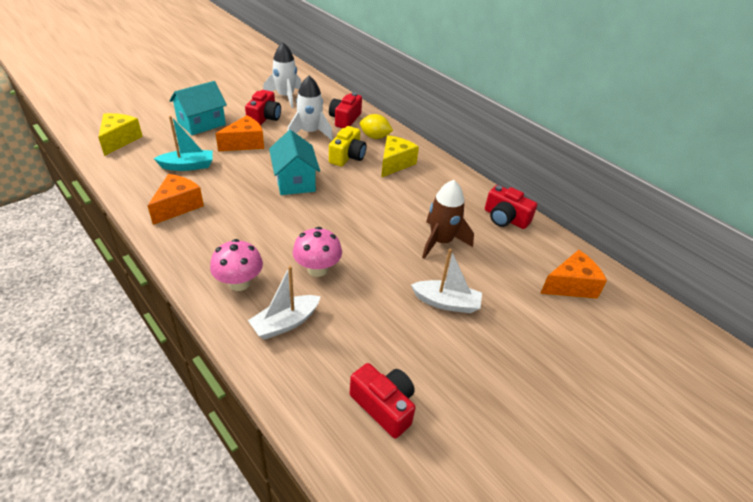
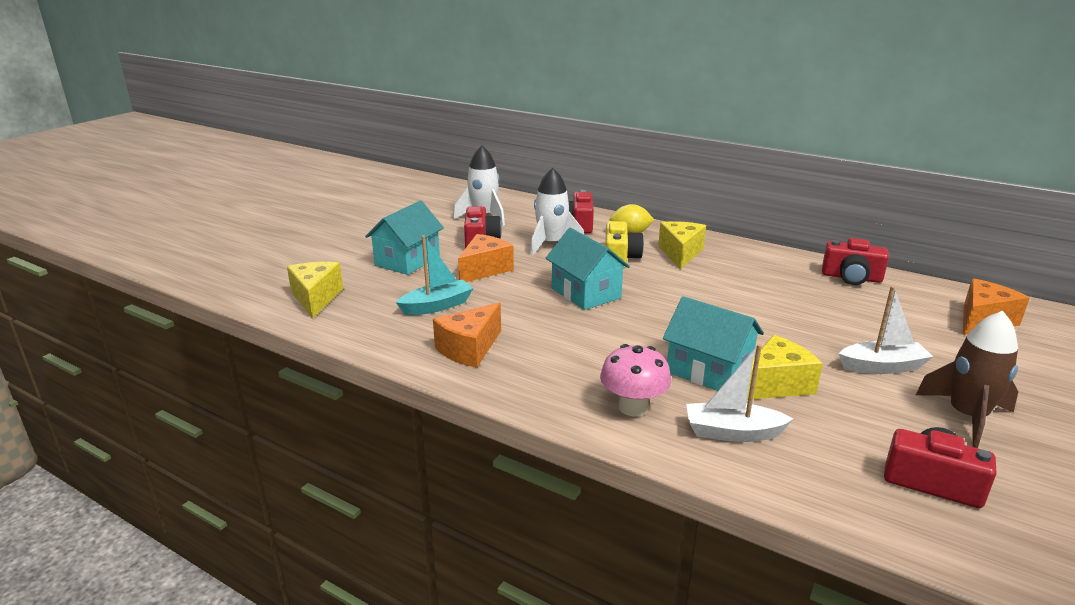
camera: 15 degrees left, 15 degrees down
(178, 206) = (469, 349): orange cheese -> orange cheese turned 150 degrees counterclockwise
(285, 323) = (732, 432): white boat -> white boat turned 60 degrees clockwise
(317, 269) = (708, 371): pink mushroom -> turquoise house
(353, 294) = (776, 385): none -> yellow cheese
(441, 241) = (811, 313): brown rocket -> brown rocket (967, 416)

